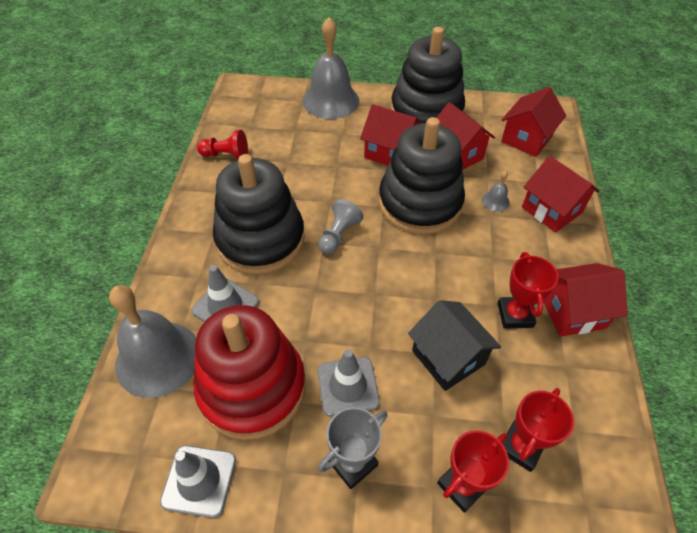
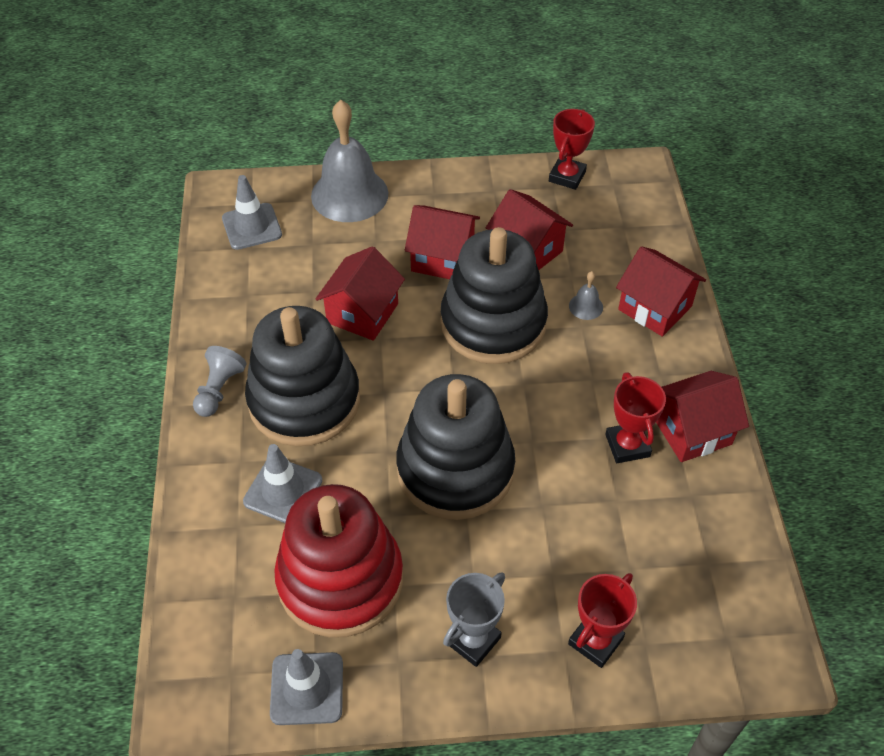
camera: 10 degrees left, 0 degrees up
(158, 358) = (219, 565): grey bell -> none
(226, 155) = (229, 293): red pawn -> none
(338, 235) = (400, 380): grey pawn -> grey pawn (219, 390)
(348, 386) = (450, 559): grey traffic cone -> grey traffic cone (252, 226)
(426, 112) = (479, 194): black stacking toy -> black stacking toy (455, 469)
(448, 357) = (558, 507): black house -> none
(521, 447) = (652, 591): red trophy -> red trophy (567, 176)
(526, 139) = (613, 215): red house -> red house (362, 313)

